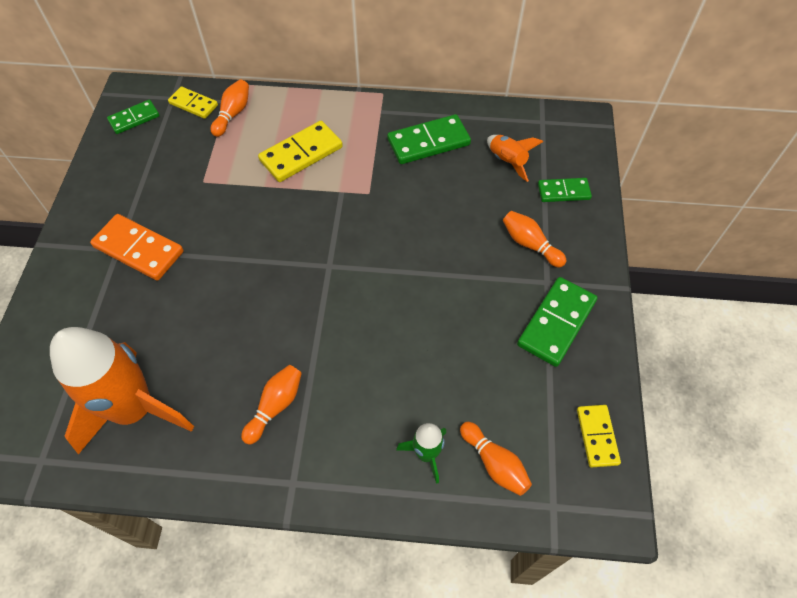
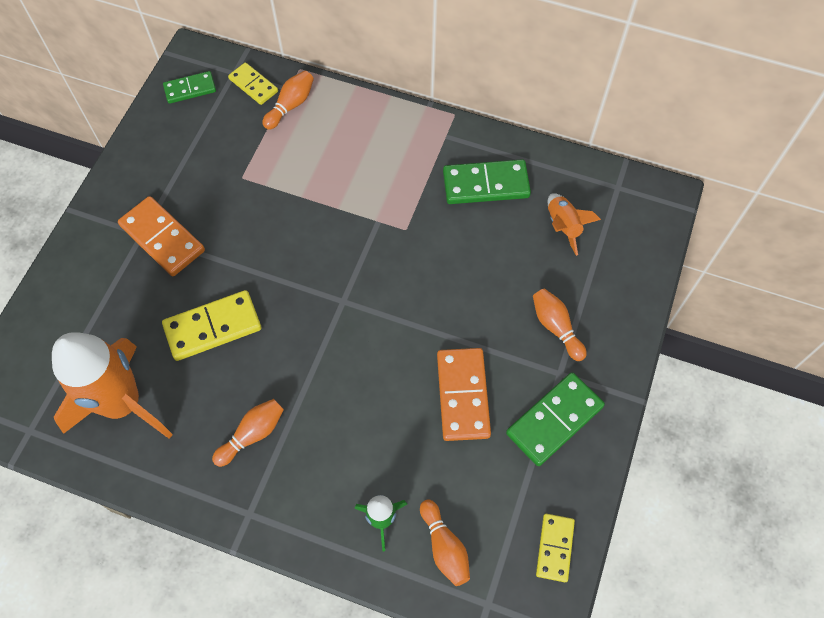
camera: 15 degrees right, 5 degrees up
(301, 154) = (348, 168): yellow domino -> yellow domino (213, 327)
(466, 322) = (462, 395): none -> orange domino
(563, 191) = (612, 276): green domino -> none

